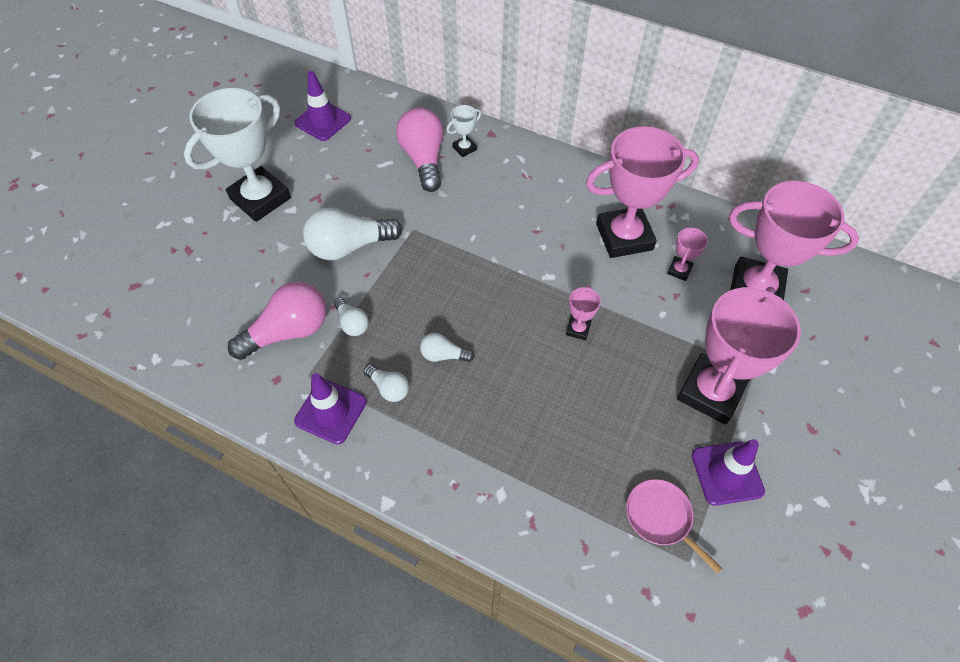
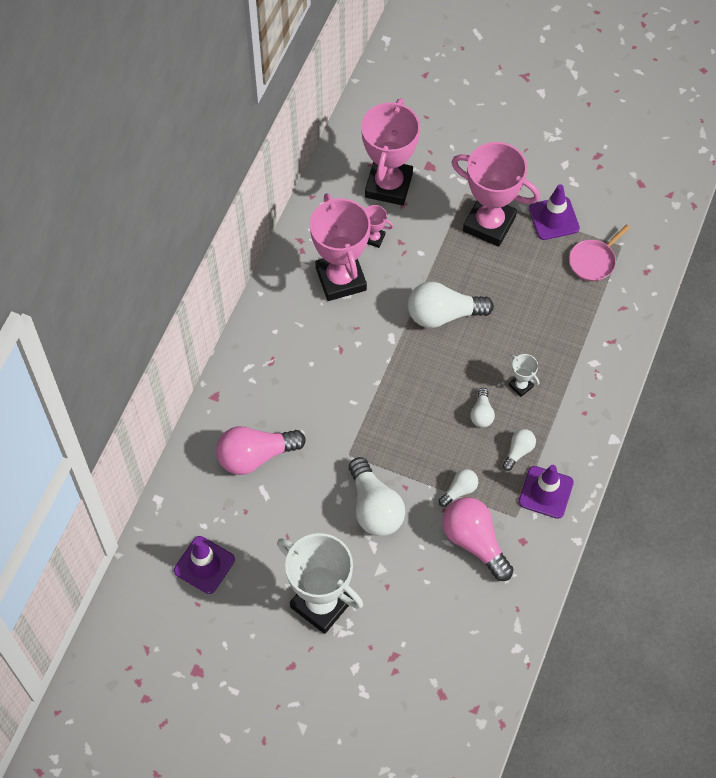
camera: 95 degrees left, 5 degrees up
(464, 148) = (238, 419): white trophy -> white trophy (521, 386)
(578, 329) = (443, 314): pink trophy -> white light bulb

